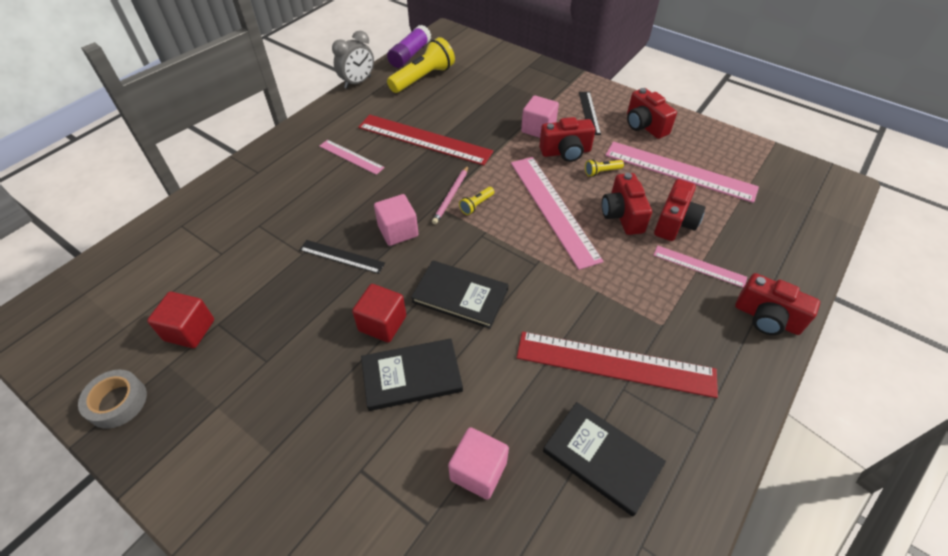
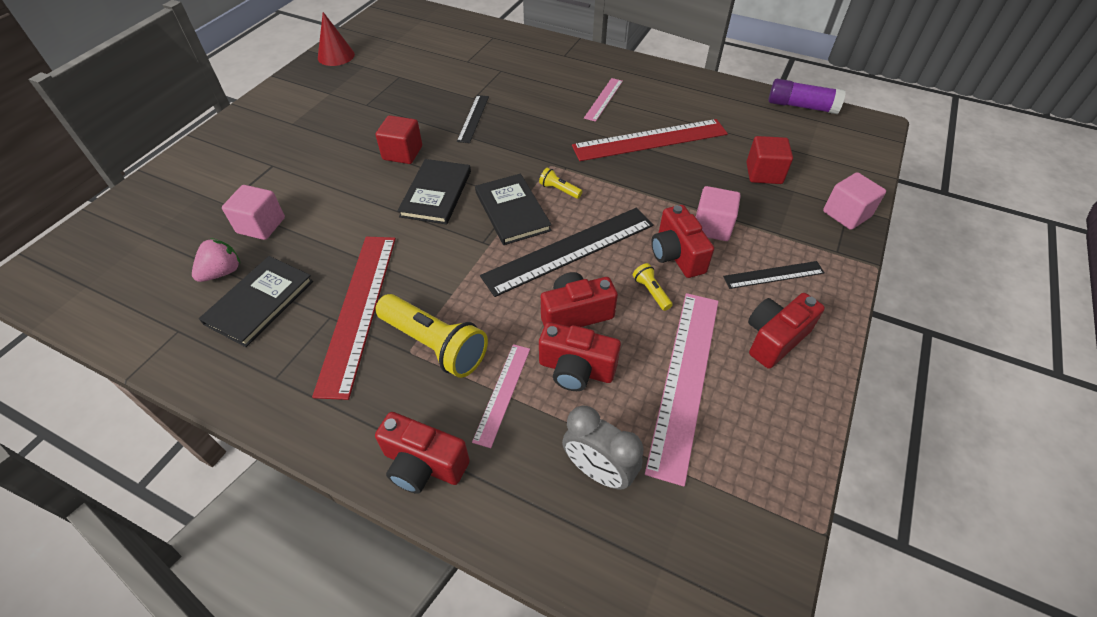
camera: 80 degrees right, 0 degrees up
(117, 402) = (336, 56): grey tape -> red cone
(189, 330) = (393, 66): red cube -> red cube (764, 173)
(358, 82) = (724, 81): grey clock -> grey clock (598, 471)
(398, 231) = (510, 144): pink cube -> pink cube (846, 214)
(411, 376) = (350, 177): black book -> black book (512, 211)
(423, 78) = (761, 123): yellow flashlight -> yellow flashlight (434, 345)
(424, 139) = (650, 140): red ruler -> red ruler turned 60 degrees clockwise
(451, 196) = (568, 171): pink pencil -> none
(553, 209) = (570, 250): pink ruler -> black ruler
(553, 507) = (222, 272): none -> pink strawberry
(767, 318) = (423, 464): red camera -> red camera turned 90 degrees counterclockwise

